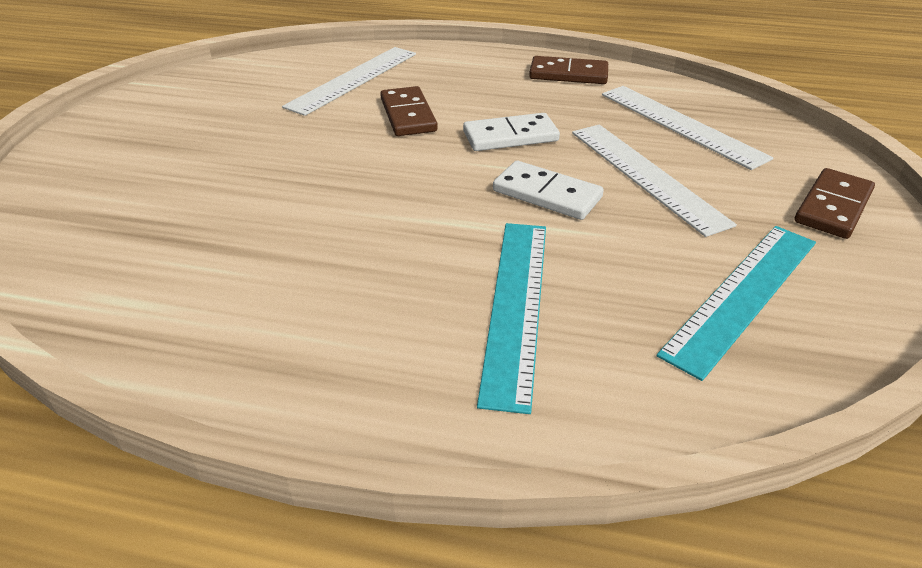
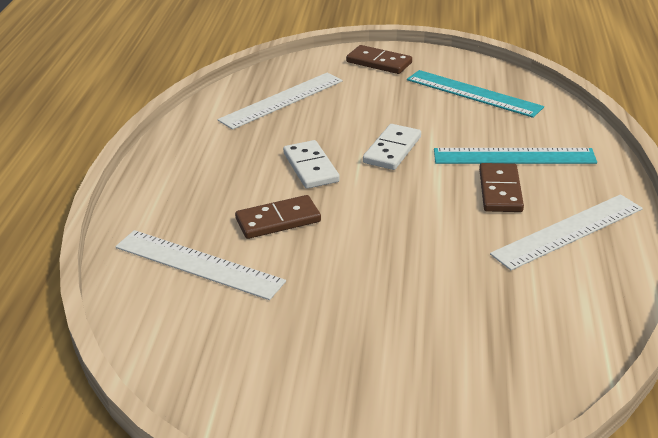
camera: 95 degrees left, 5 degrees down
(568, 74) = (190, 144): brown domino -> brown domino (500, 191)
(646, 175) = (357, 115): white ruler -> white ruler (568, 231)

